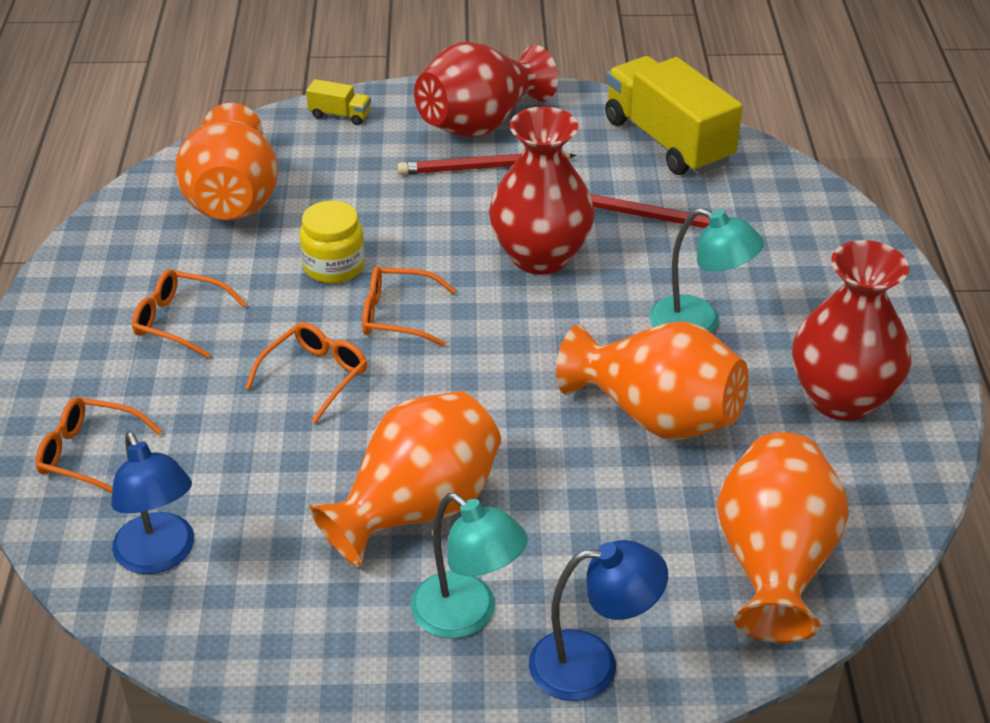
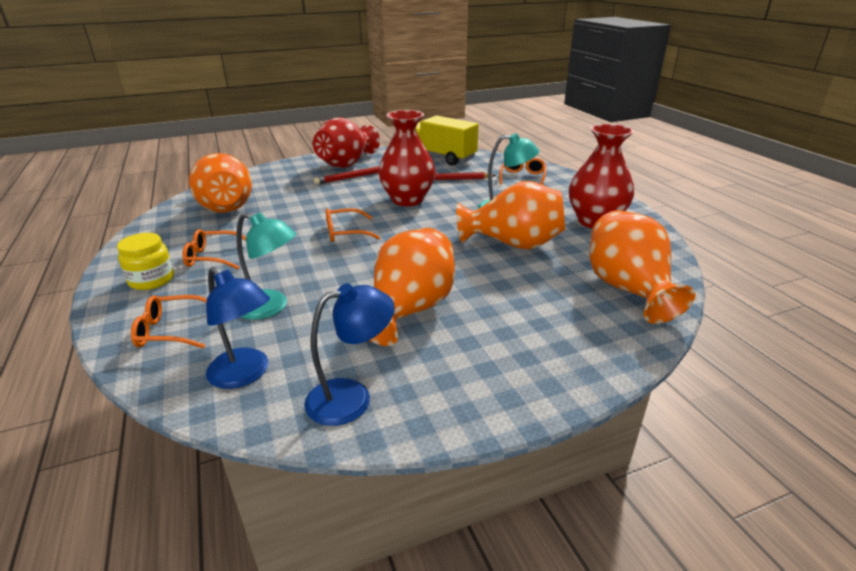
camera: 20 degrees left, 10 degrees down
(316, 375) = (311, 264): orange glasses -> orange glasses (522, 177)
(334, 266) = (298, 220): yellow jar -> yellow jar (152, 280)
(340, 115) = (272, 170): yellow truck -> none
(467, 616) = (477, 355): turquoise lamp -> turquoise lamp (271, 307)
(592, 664) = (573, 360): blue lamp -> blue lamp (352, 397)

